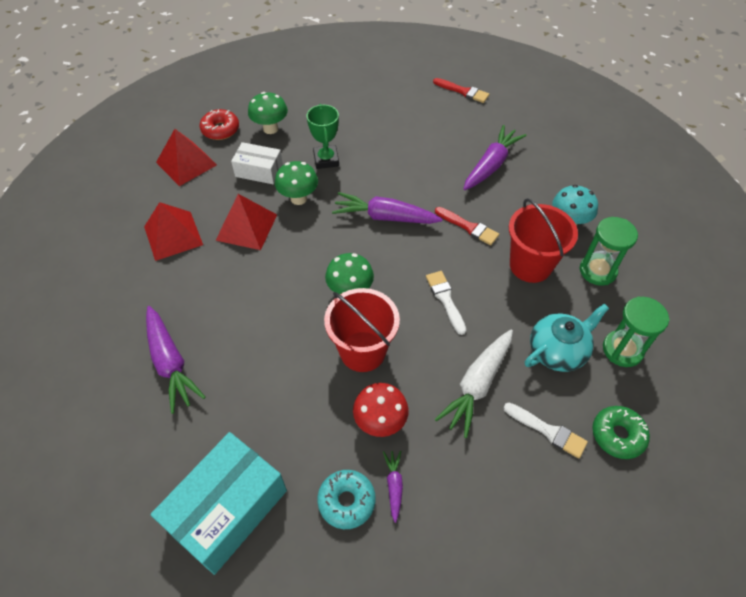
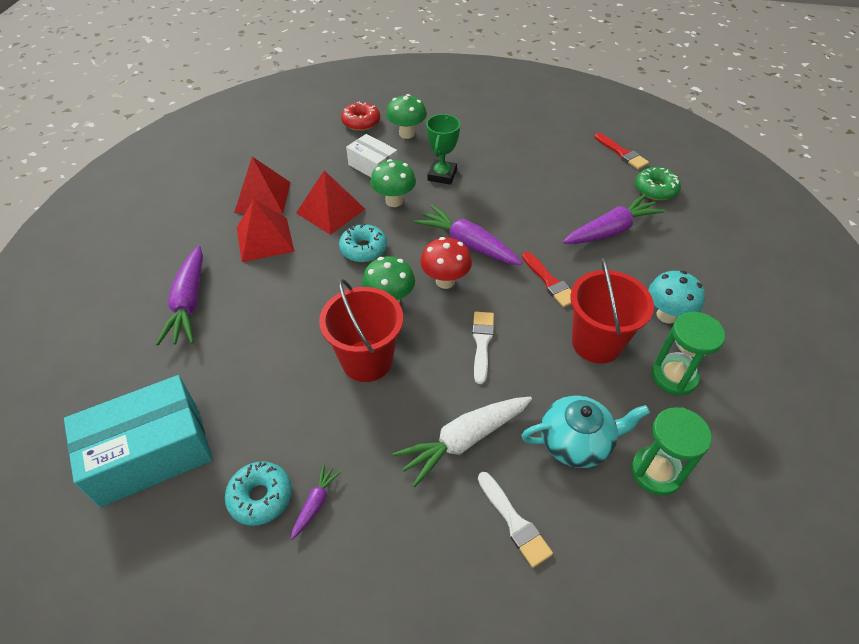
camera: 25 degrees right, 5 degrees down
(186, 163) = (313, 141): red pyramid -> red pyramid (264, 239)
(299, 253) = (363, 249): none -> turquoise donut
(380, 422) = (341, 435): red mushroom -> red mushroom (445, 281)
(617, 435) = (595, 563): green donut -> green donut (655, 189)

